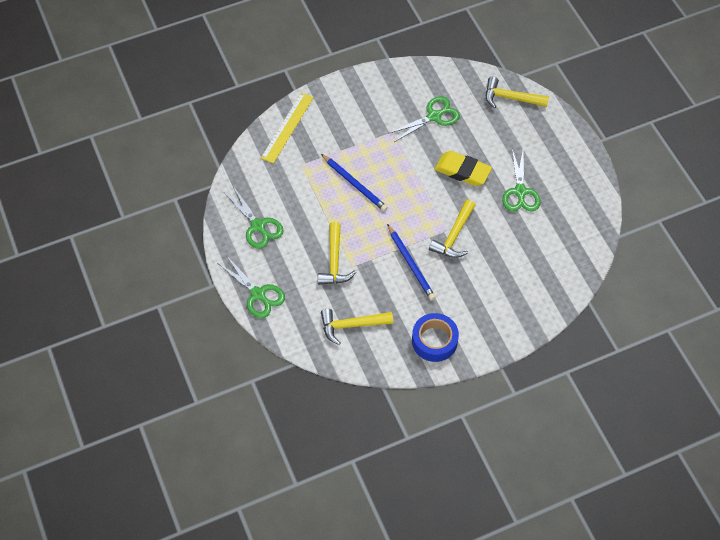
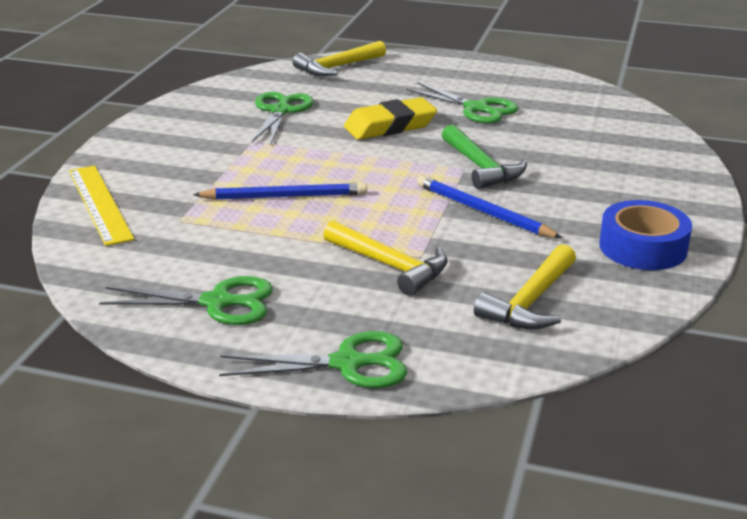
camera: 50 degrees left, 30 degrees down
(411, 264) = (483, 211): blue pencil -> blue pencil turned 150 degrees counterclockwise
(454, 236) = (481, 167): yellow hammer -> green hammer

